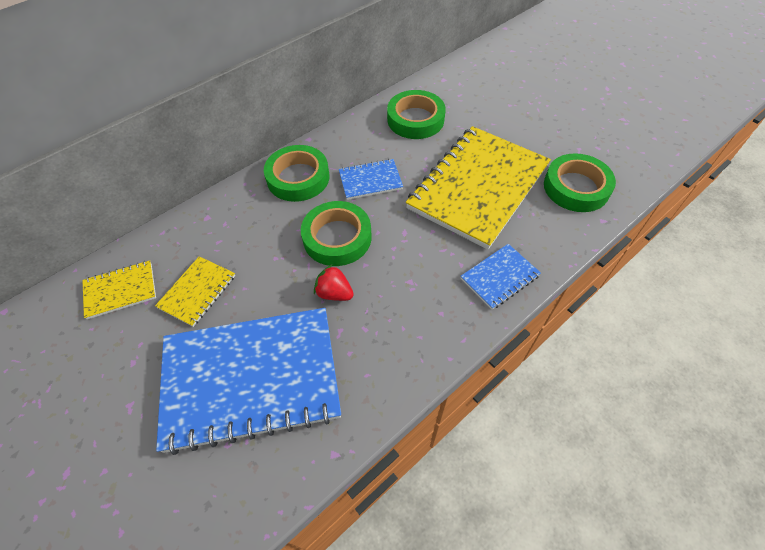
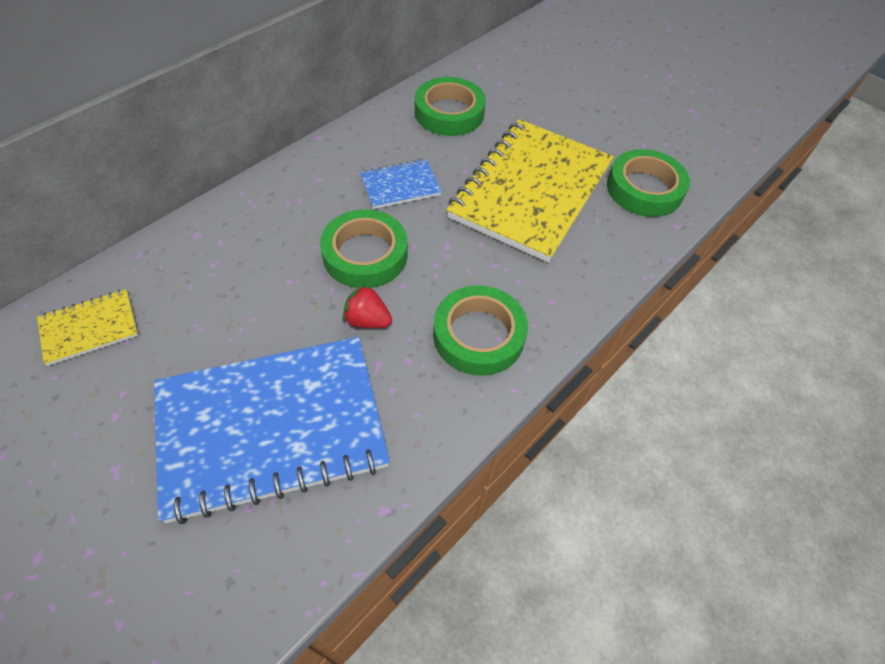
camera: 10 degrees left, 0 degrees up
(197, 292) = (192, 326): yellow notebook -> none
(298, 178) = (309, 184): green tape -> green tape (478, 335)
(499, 277) = (564, 294): blue notebook -> none

